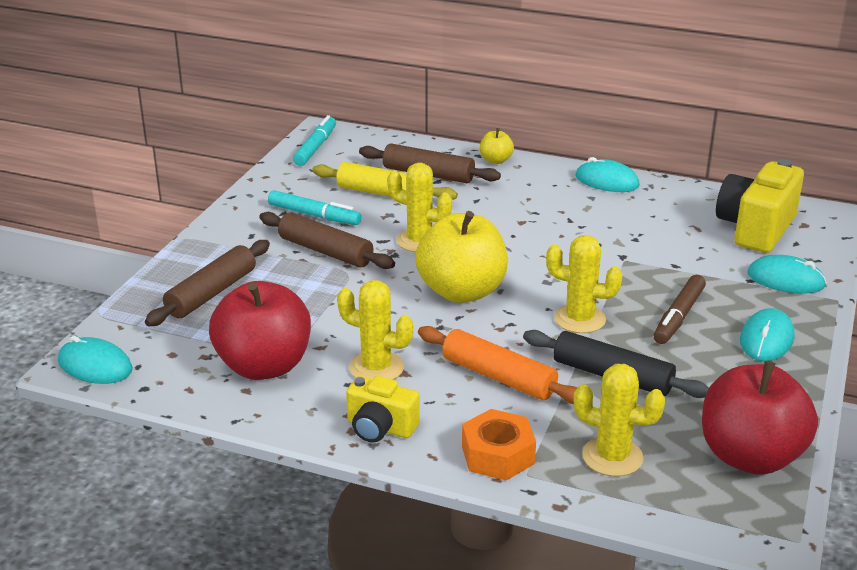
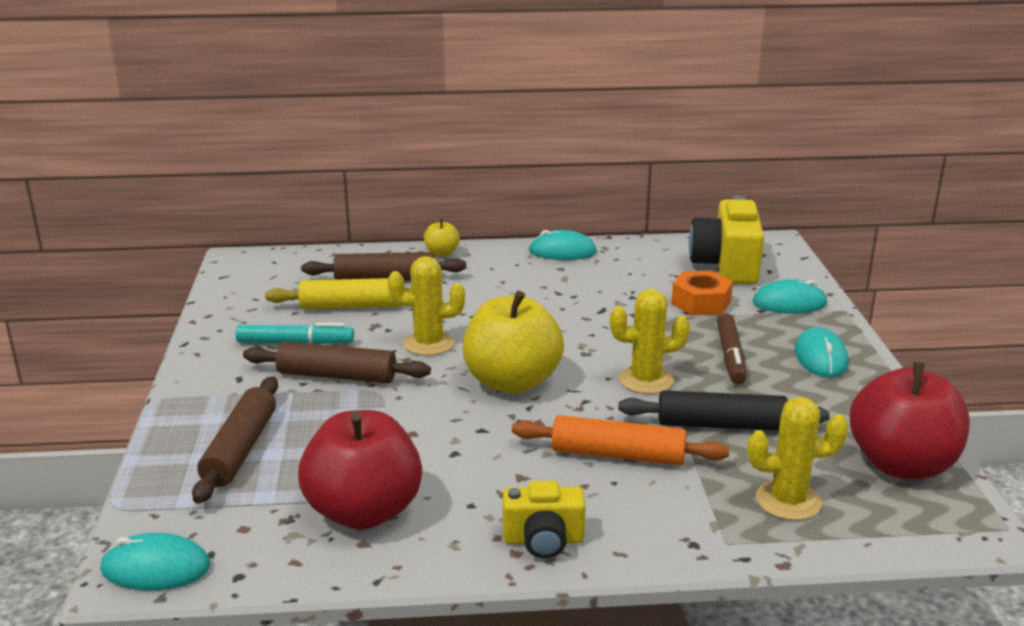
camera: 25 degrees left, 5 degrees down
(316, 147) = (243, 276): turquoise marker -> none
(376, 368) = (488, 479): yellow cactus -> none
(498, 455) = (683, 532): orange nut -> orange nut (701, 302)

